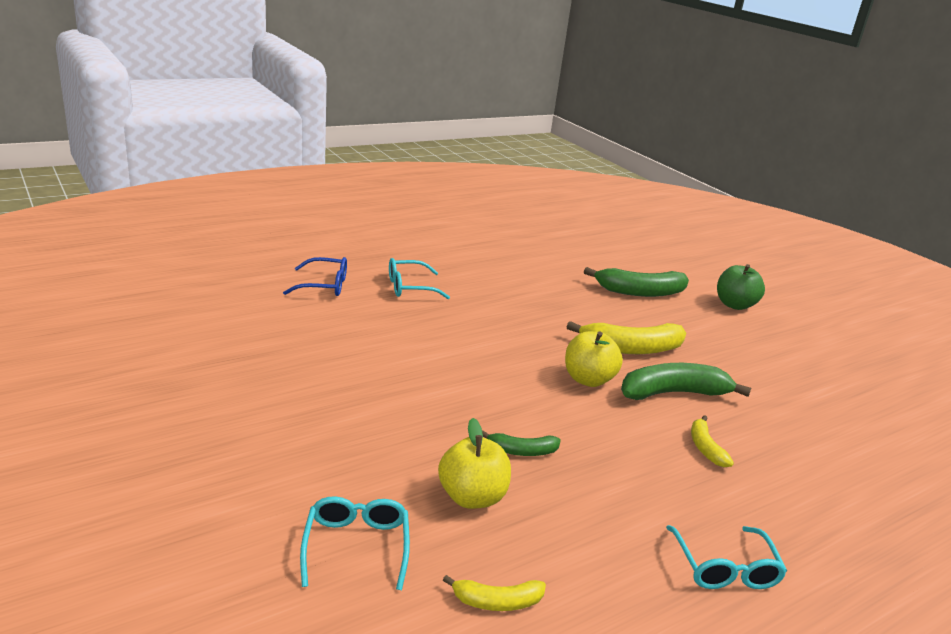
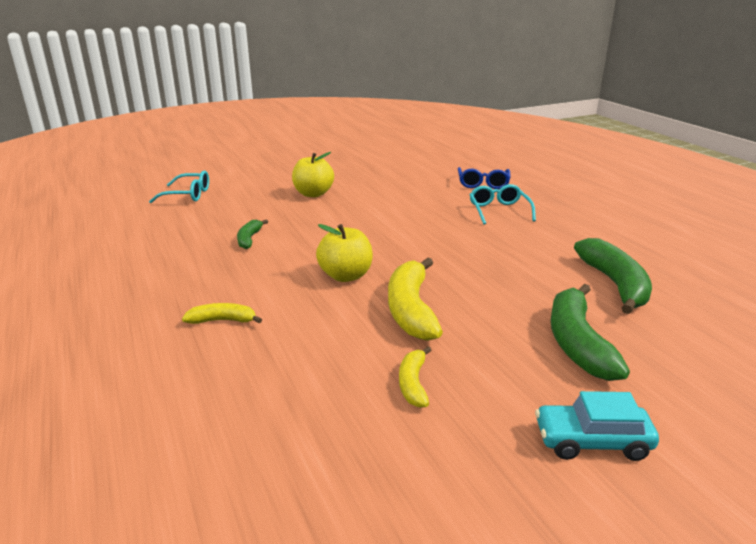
camera: 100 degrees right, 0 degrees up
(472, 497) = (210, 221): yellow apple -> yellow apple (313, 194)
(497, 601) = (124, 223): yellow banana -> yellow banana (413, 383)
(673, 393) = (319, 320): green banana -> green banana (614, 284)
(724, 568) = (85, 297): turquoise glasses -> none
(734, 305) = (592, 441): green apple -> turquoise car

